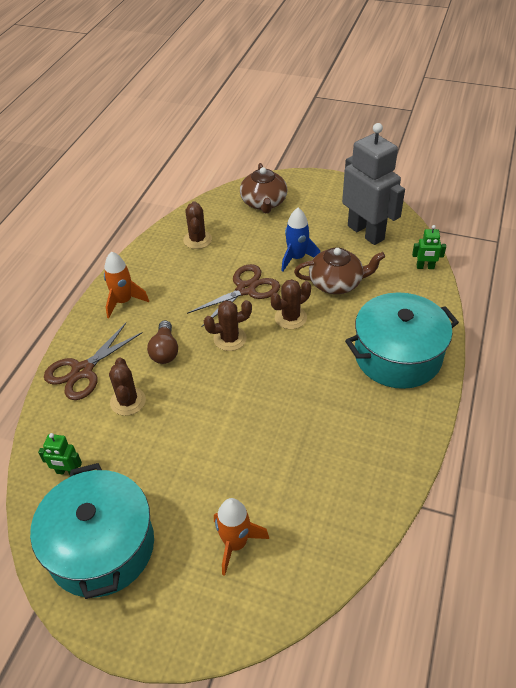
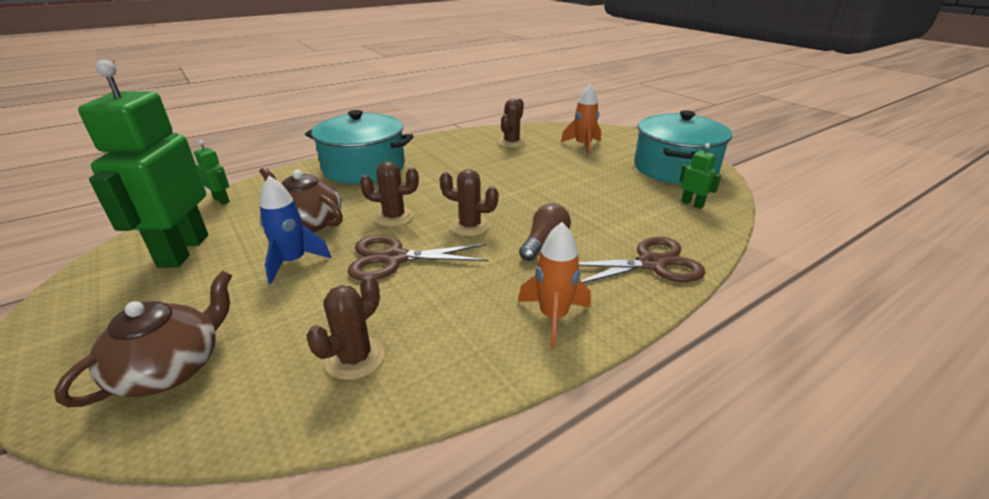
camera: 145 degrees left, 15 degrees down
(128, 401) = (612, 223): brown cactus -> brown cactus (511, 142)
(366, 232) = (183, 251): grey robot -> green robot

